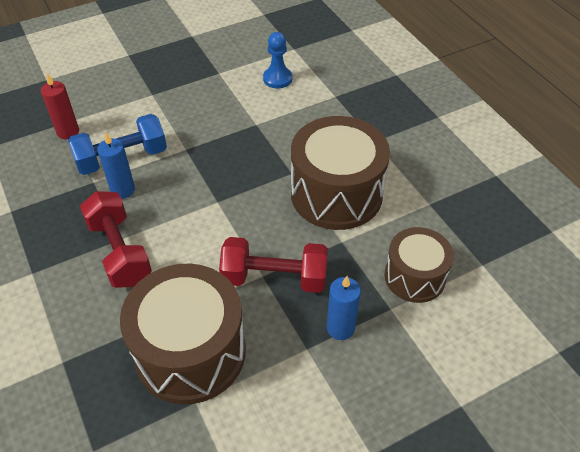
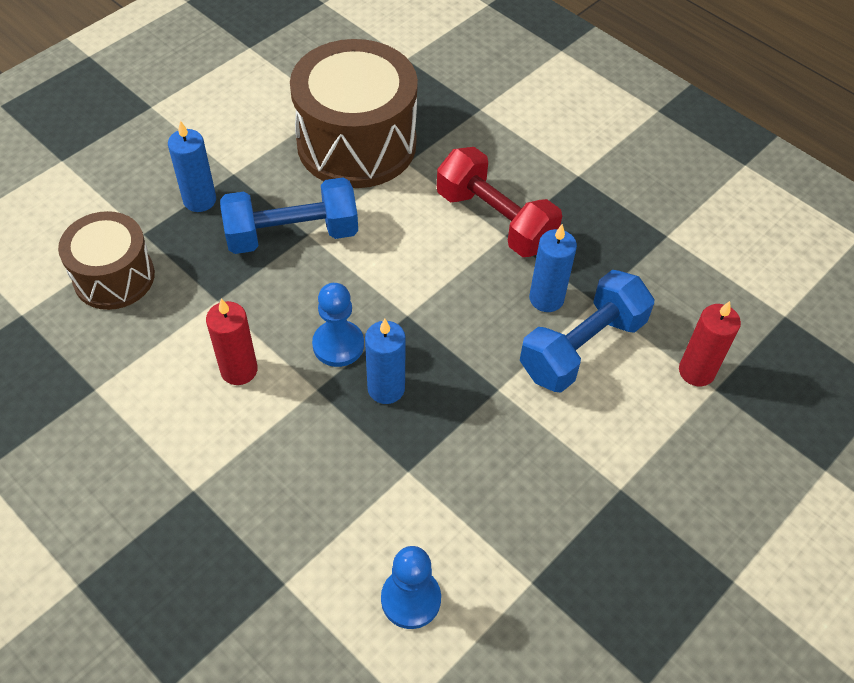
camera: 160 degrees right, 5 degrees up
(250, 164) = (386, 388): none -> blue candle
(269, 194) = (338, 345): none -> blue pawn
(274, 278) = (292, 234): red dumbbell -> blue dumbbell
(336, 194) = (239, 370): brown drum -> red candle

